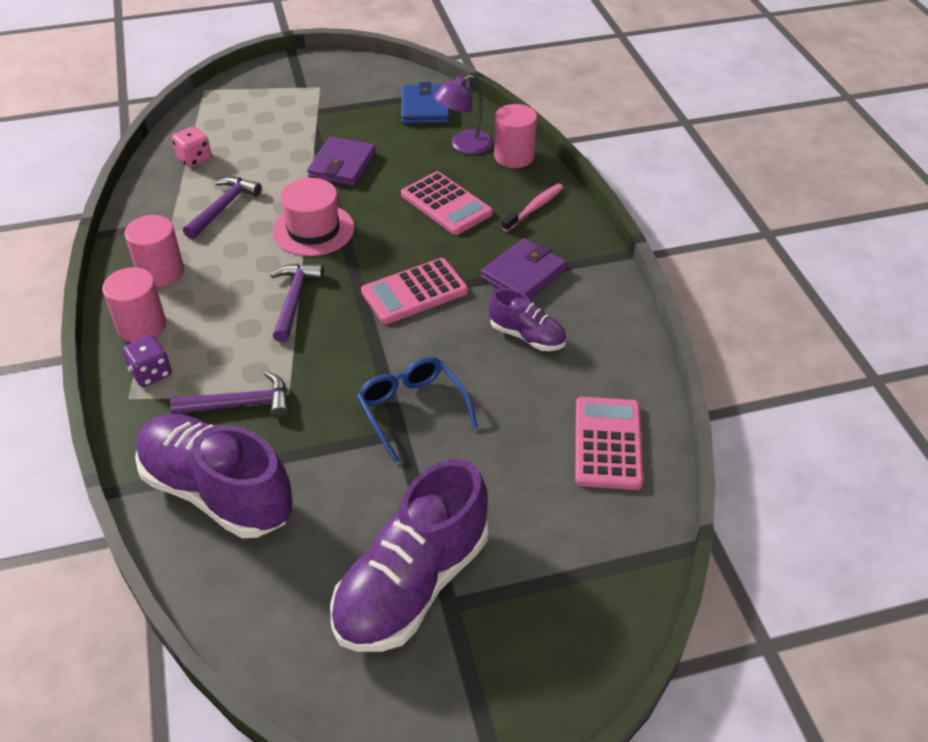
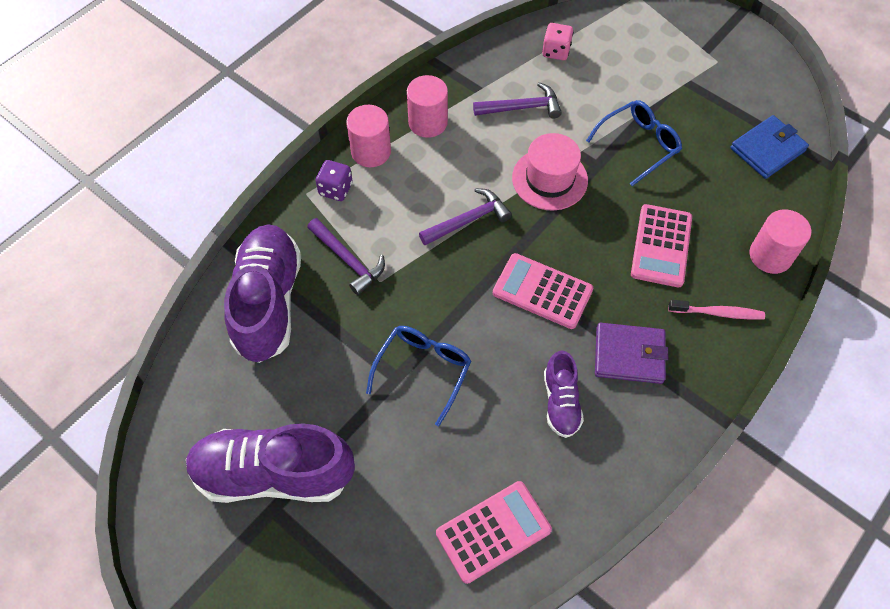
camera: 55 degrees right, 15 degrees up
(342, 165) = (639, 145): purple wallet -> blue glasses
(464, 145) = (747, 210): purple lamp -> none

